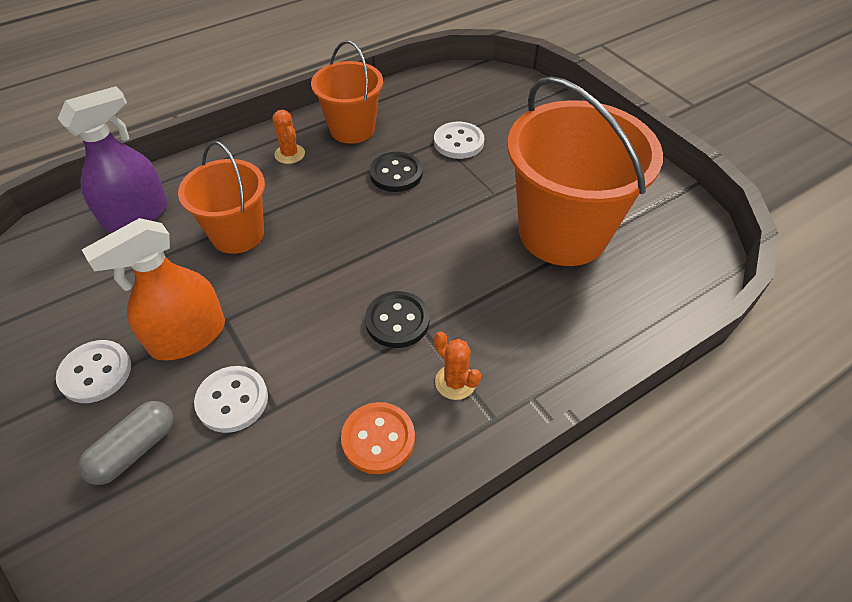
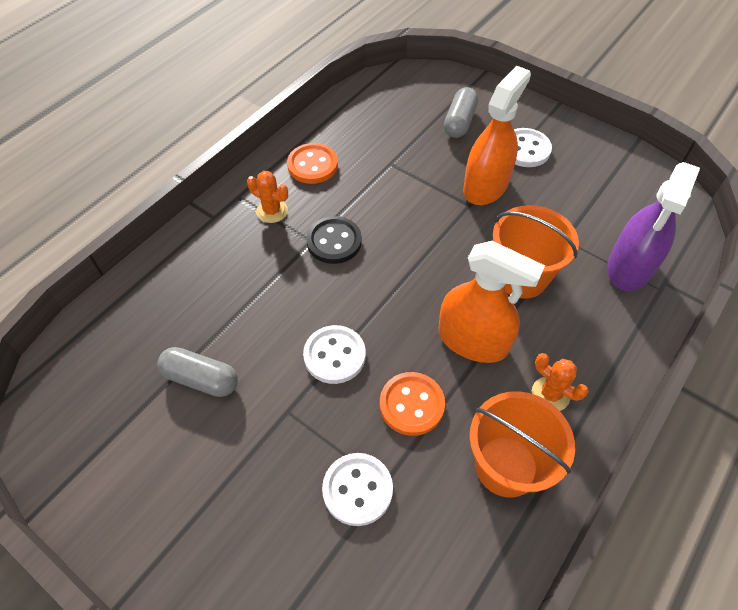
camera: 160 degrees right, 5 degrees up
(232, 400) = (421, 159): white button -> white button (334, 355)
(320, 199) = (473, 340): none -> orange spray bottle
(396, 174) = (411, 404): black button -> orange button
(562, 232) = (201, 379): orange bucket -> grey capsule

